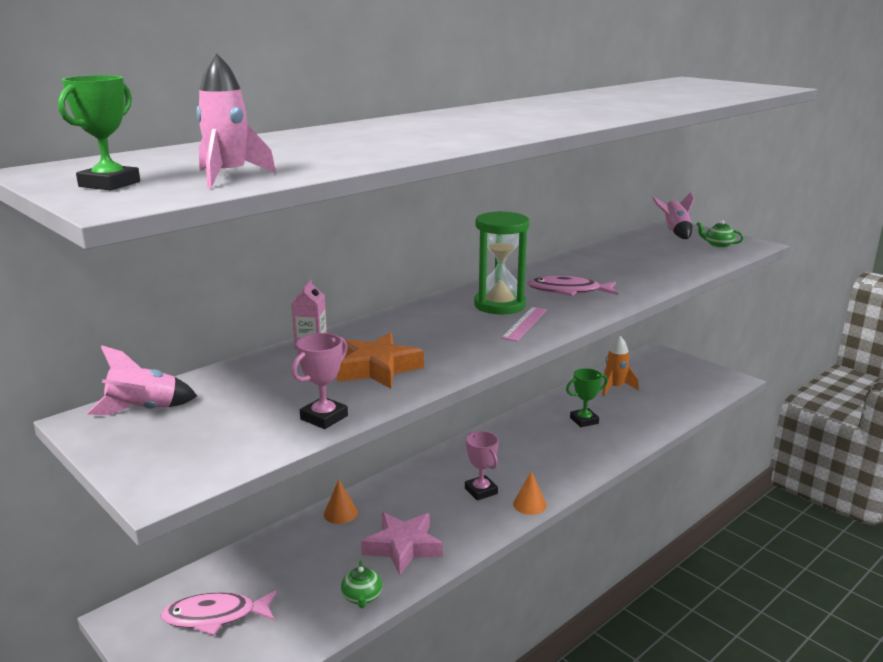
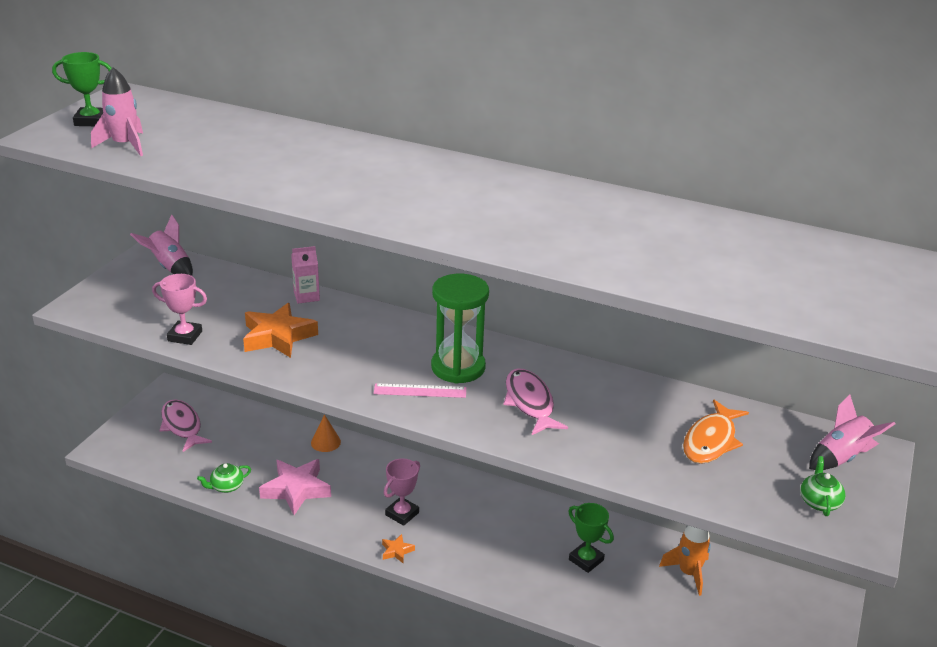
camera: 65 degrees right, 10 degrees up
(529, 504) = (397, 551): orange cone -> orange star
(644, 255) = (711, 441): none -> orange fish

